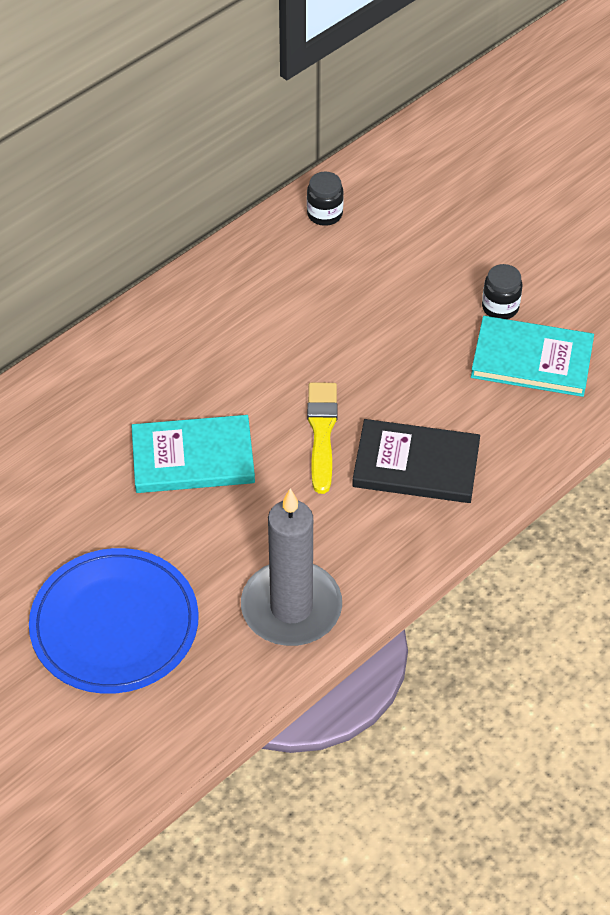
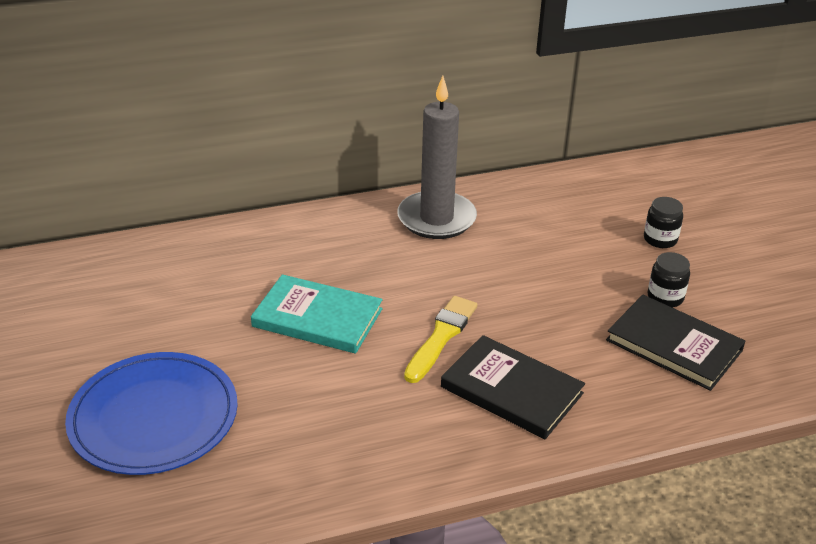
camera: 25 degrees right, 15 degrees down
(291, 607) = (316, 463): grey candle -> grey candle (436, 219)
(324, 214) = (547, 191): black jar -> black jar (660, 239)
(532, 360) = (674, 345): turquoise book -> black book

